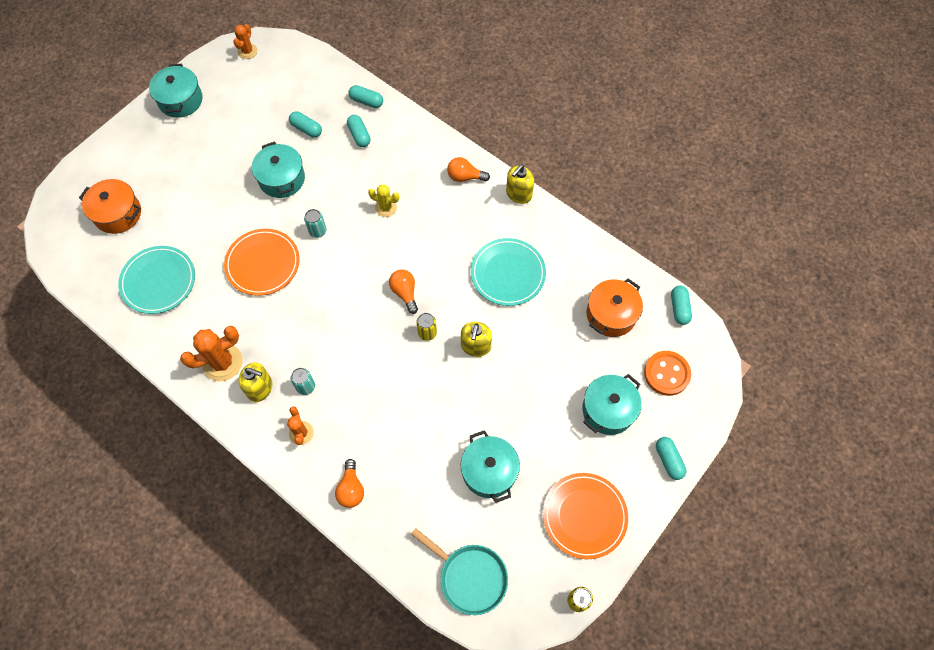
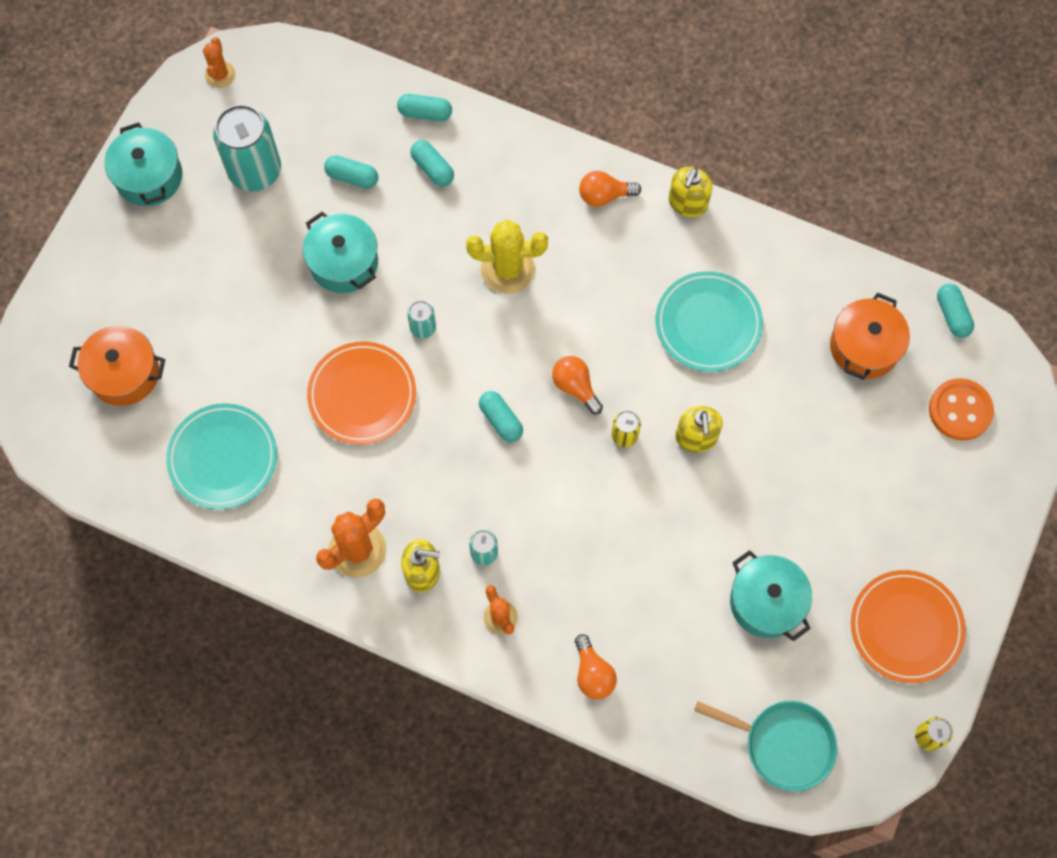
camera: 15 degrees left, 5 degrees up
(247, 111) = (255, 171): none -> turquoise can
(386, 207) = (507, 269): yellow cactus -> yellow cactus, size x1.70
(608, 410) = (897, 479): turquoise pot -> none
(668, 460) = (993, 526): turquoise capsule -> turquoise capsule (501, 420)

